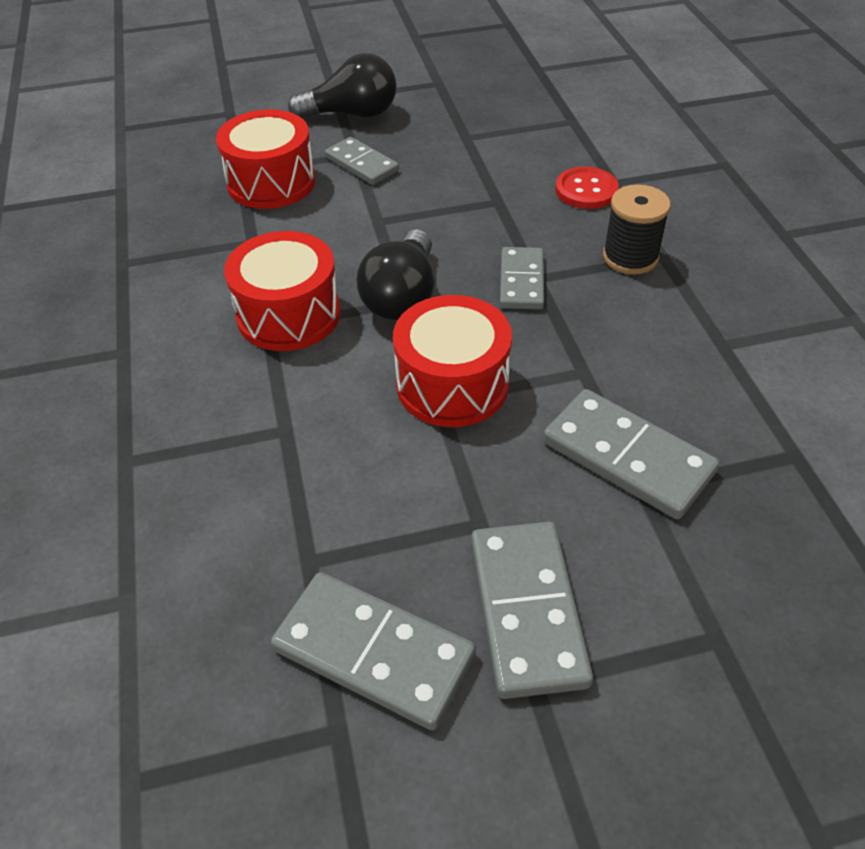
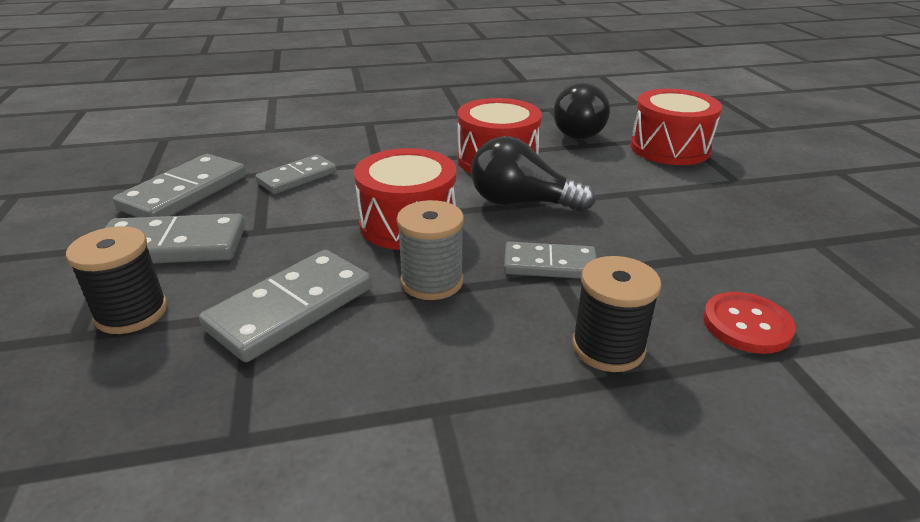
camera: 90 degrees right, 15 degrees down
(352, 114) = (811, 179): black light bulb -> black light bulb (575, 131)
(361, 164) = (720, 184): grey domino -> grey domino (297, 177)
(562, 358) = (432, 281): none -> grey spool
(668, 598) = (131, 313): none -> black spool

